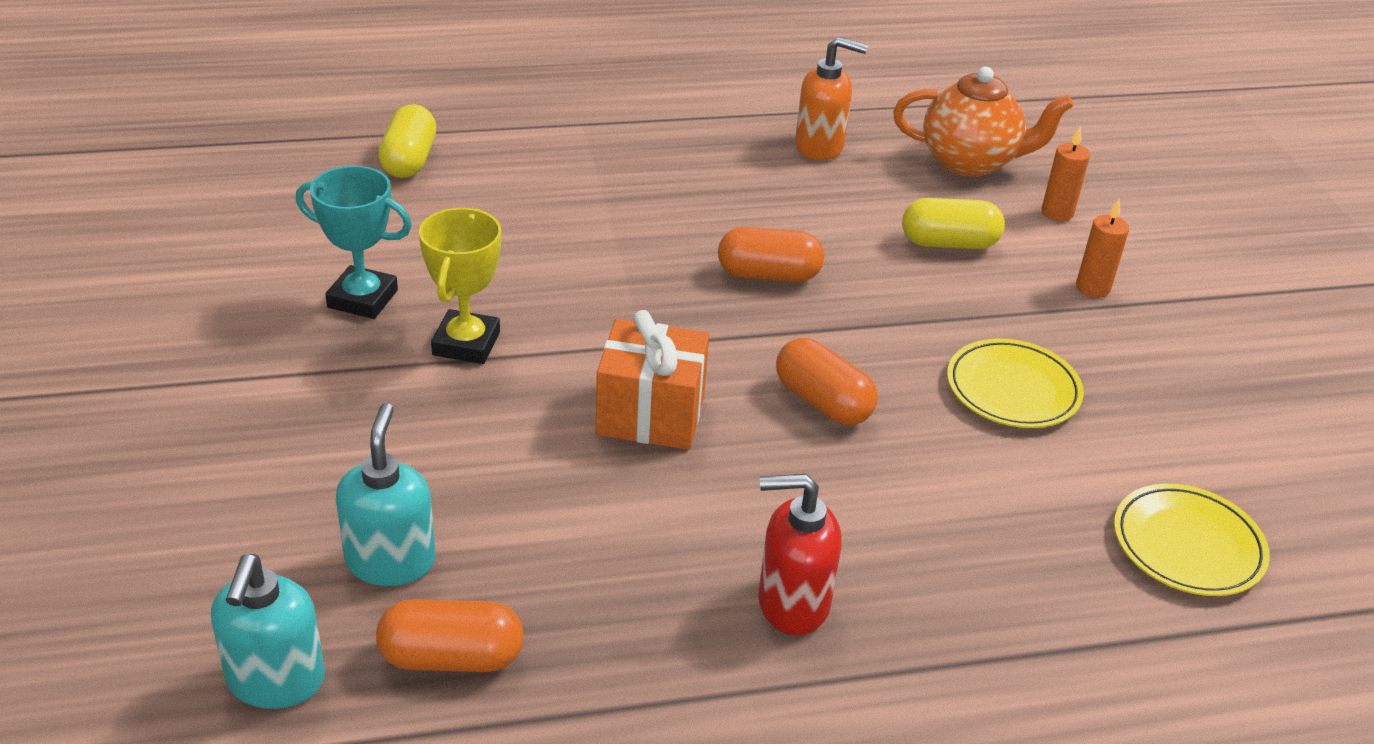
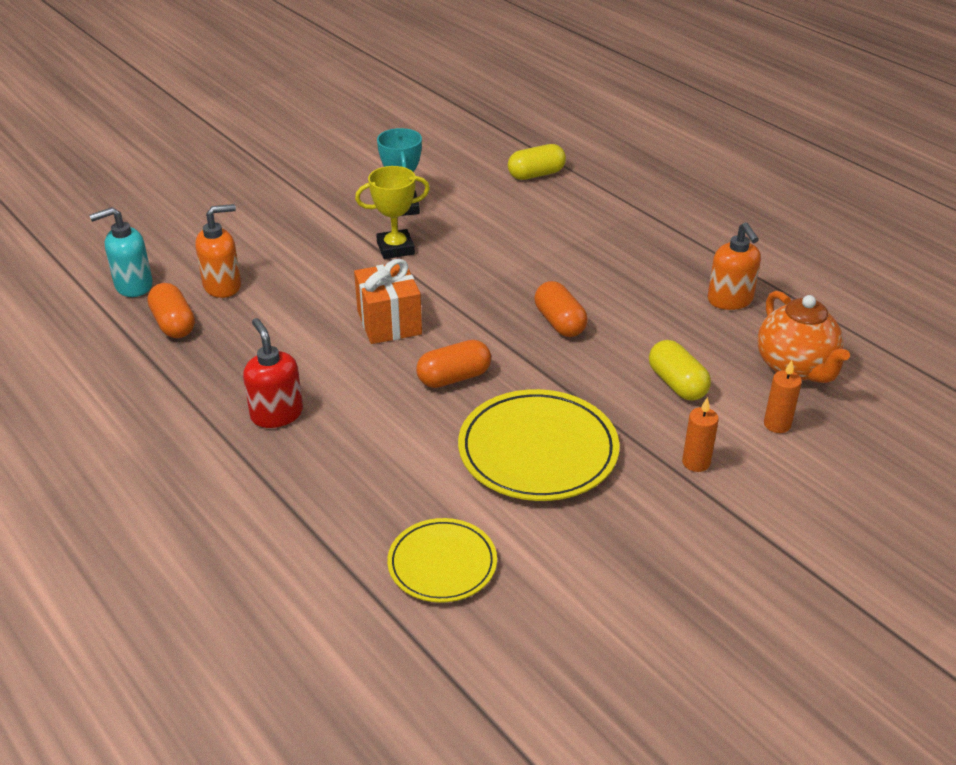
camera: 65 degrees right, 0 degrees up
(391, 561) = (223, 286): turquoise soap dispenser -> orange soap dispenser
(823, 402) = (454, 378): orange capsule -> orange capsule turned 45 degrees clockwise
(1013, 389) = (538, 451): yellow plate -> yellow plate, size x1.62

